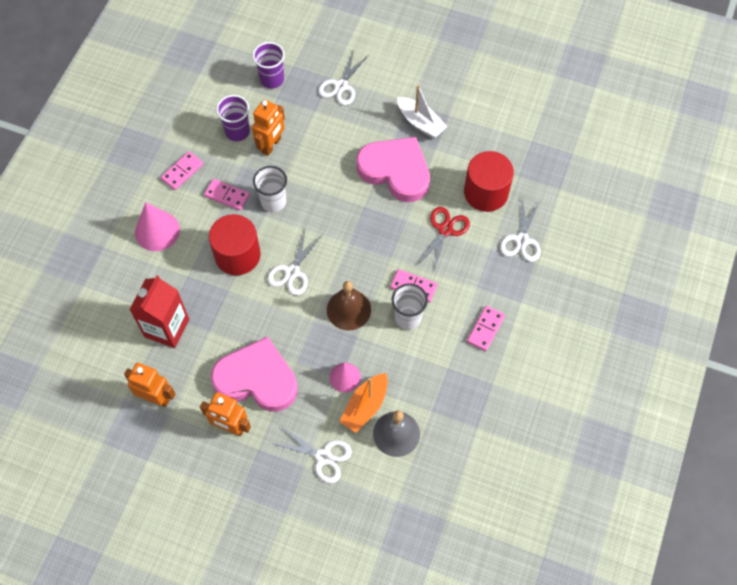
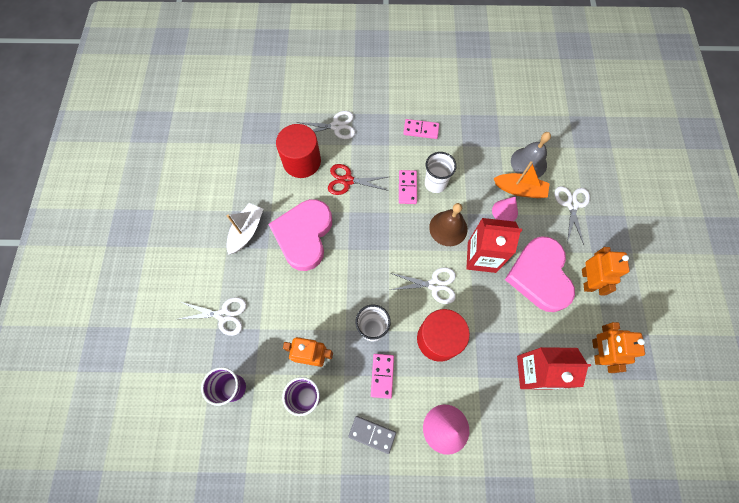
camera: 110 degrees left, 5 degrees up
(182, 171) = (372, 434): pink domino -> grey domino
(302, 329) = (481, 257): none -> red carton

